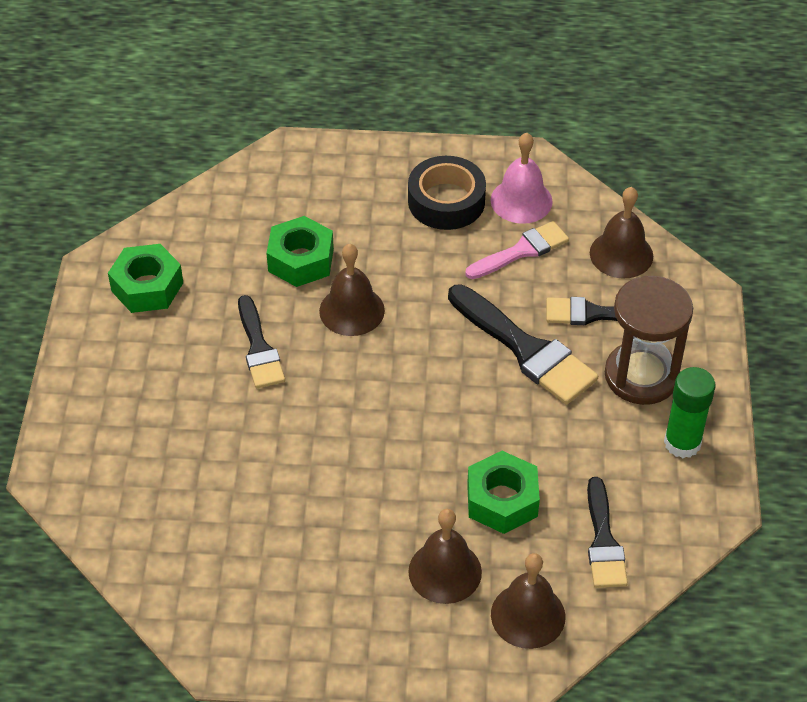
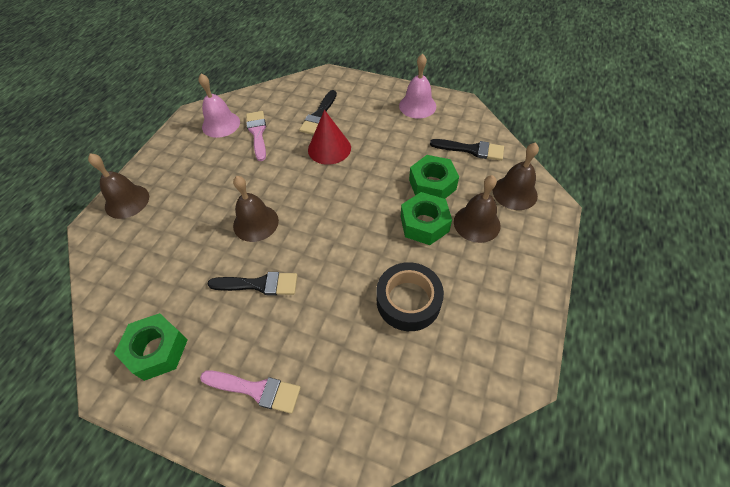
camera: 70 degrees left, 5 degrees up
(127, 393) = (256, 390): none -> pink brush
(300, 260) = (196, 241): green nut -> green nut (424, 224)
(446, 201) = (198, 156): black tape -> black tape (408, 301)
(526, 349) = (329, 148): black brush -> red cone
(621, 254) = (284, 96): brown bell -> brown bell (127, 201)
(641, 376) = (368, 109): brown hourglass -> none
(682, 443) = (417, 106): green glue stick -> pink bell

